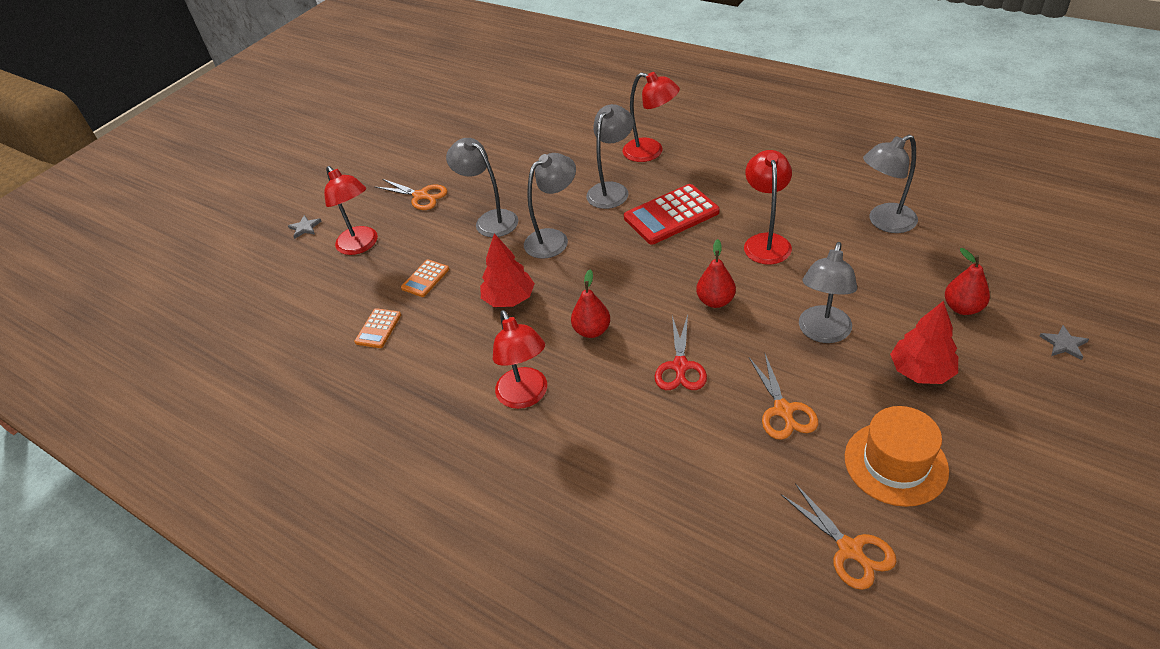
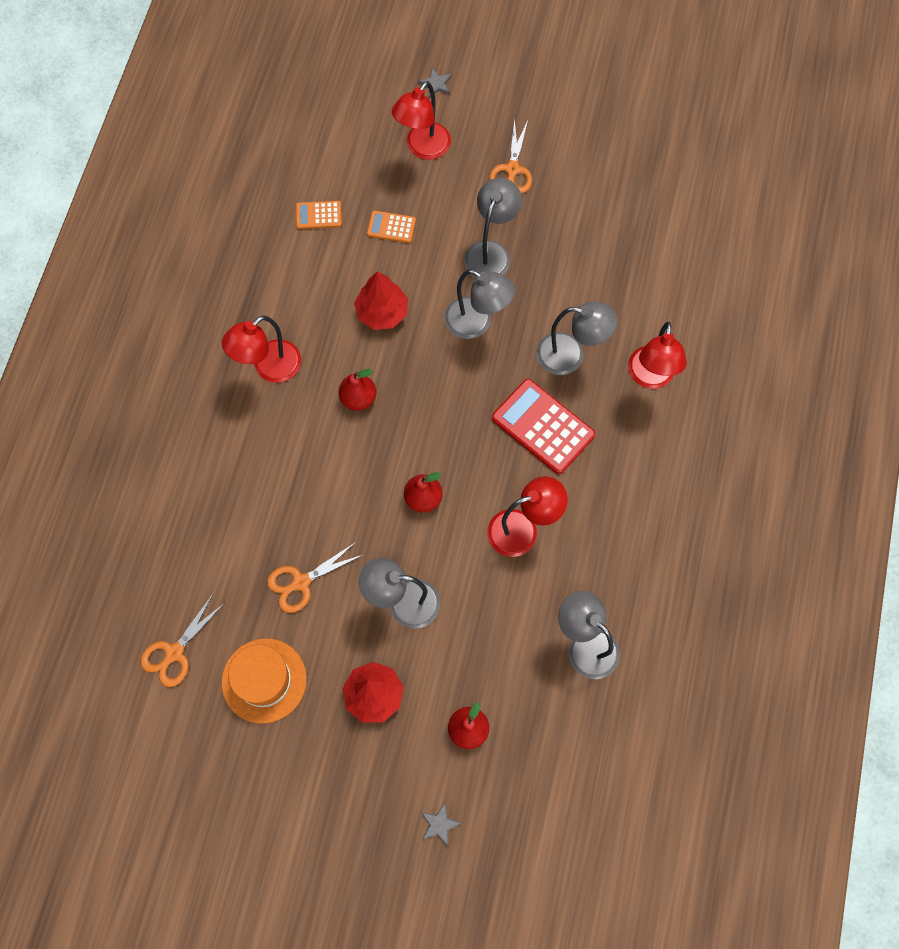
camera: 65 degrees right, 25 degrees up
(680, 367) = (332, 486): red scissors -> none

